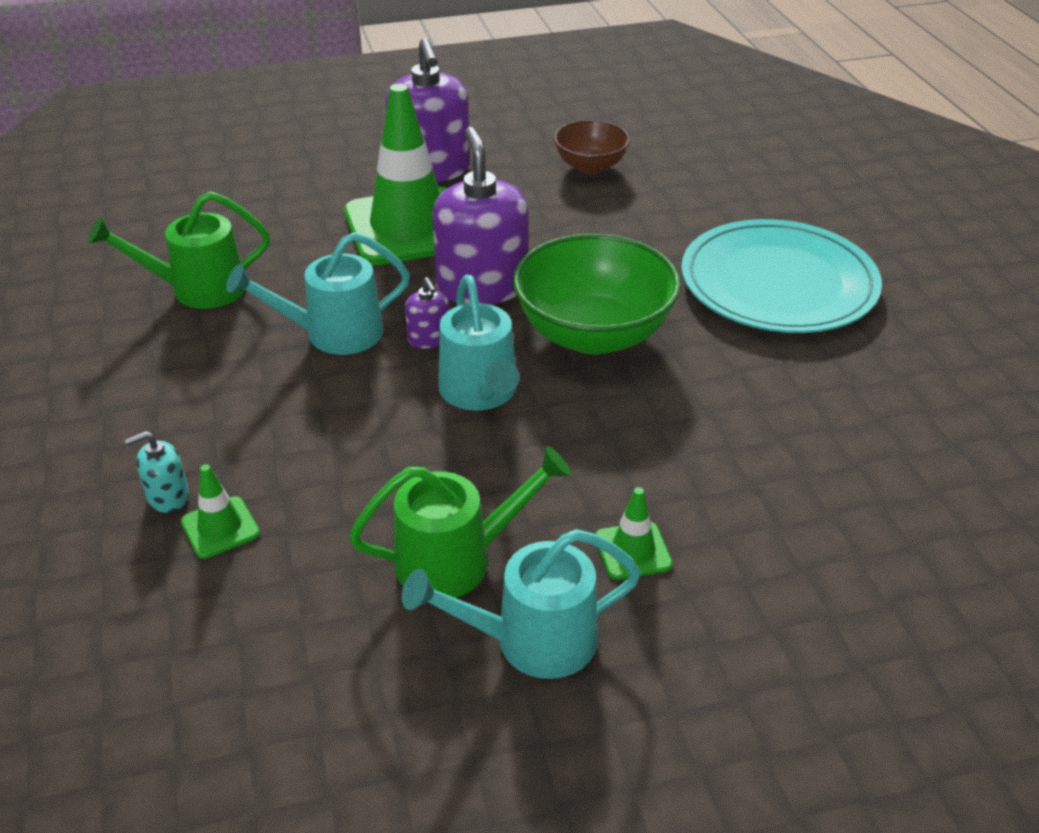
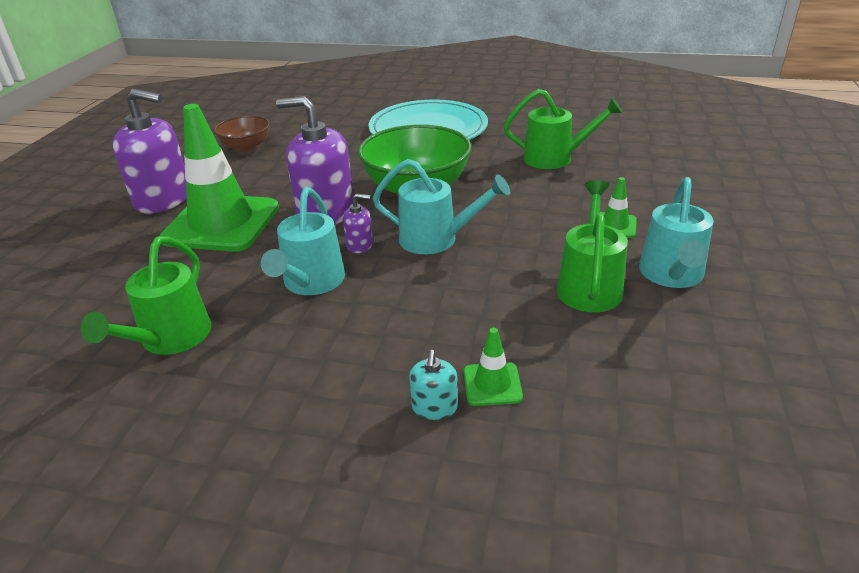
camera: 60 degrees left, 5 degrees down
(800, 436) = (555, 158): none -> green watering can

